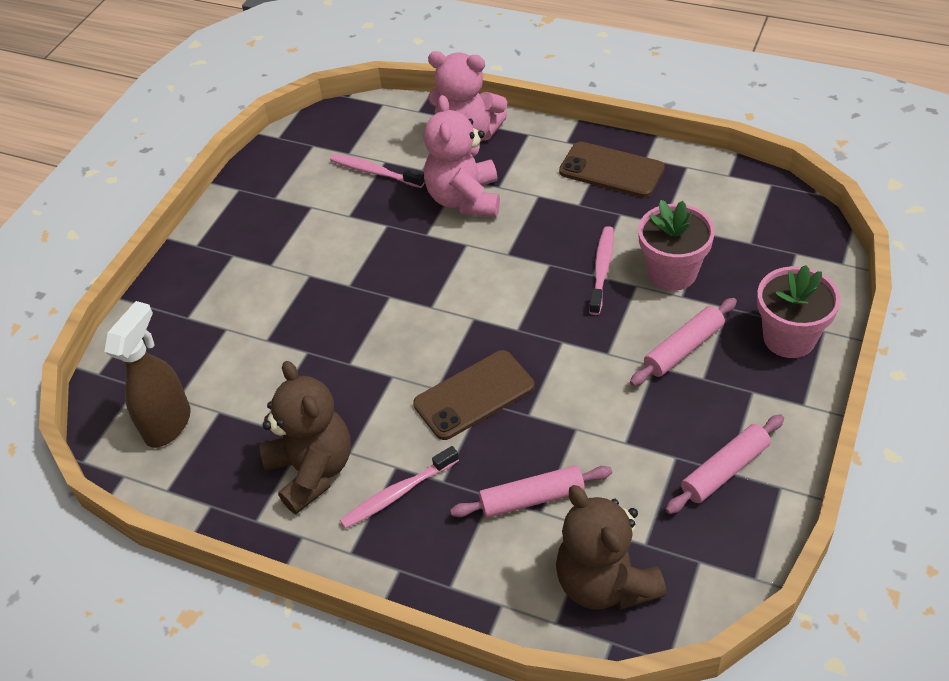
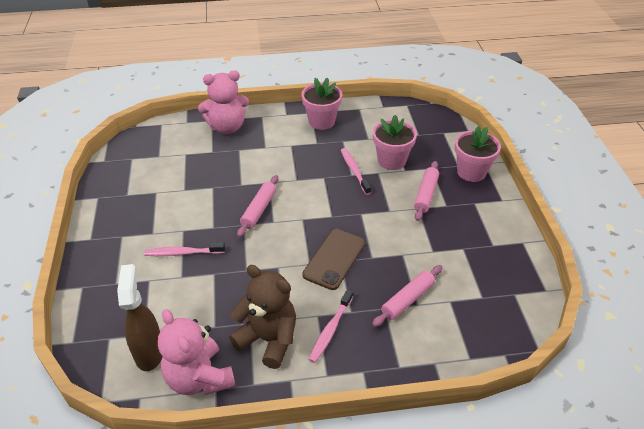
camera: 35 degrees left, 5 degrees down
(374, 172) = (183, 161): pink toothbrush -> pink toothbrush (183, 253)
(465, 199) = (250, 159): pink teddy bear -> pink teddy bear (199, 378)
(605, 582) = (478, 325): brown teddy bear -> none
(611, 170) = (321, 121): brown phone -> pink flower pot
(725, 470) = (491, 245): pink rolling pin -> pink rolling pin (259, 210)

